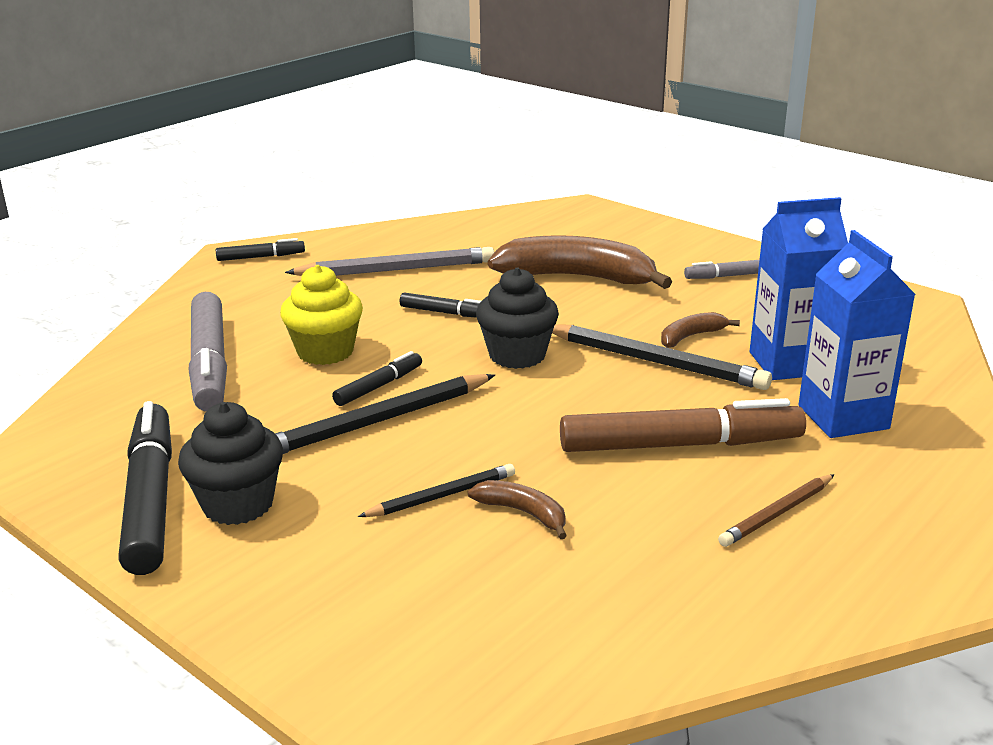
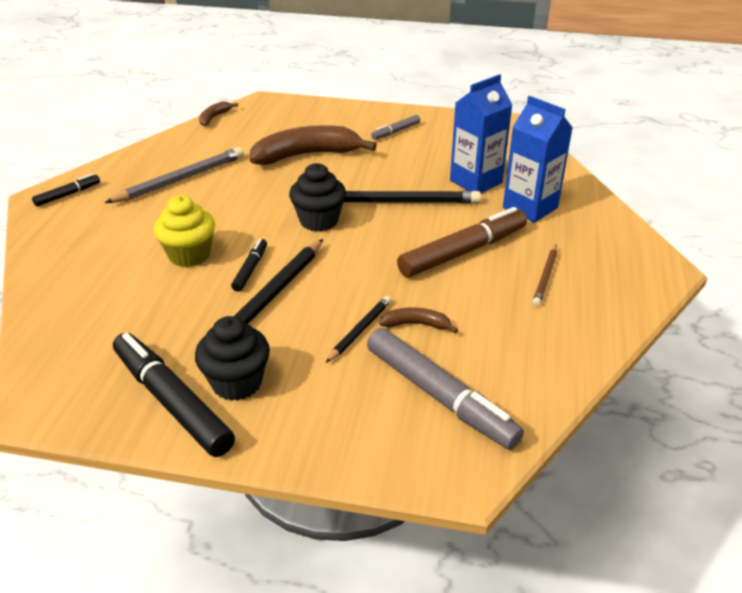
camera: 30 degrees left, 10 degrees up
(209, 364) = (113, 289): grey marker -> grey marker (439, 396)
(446, 313) = (245, 203): black marker -> none
(691, 336) = (409, 179): brown banana -> brown banana (214, 117)

